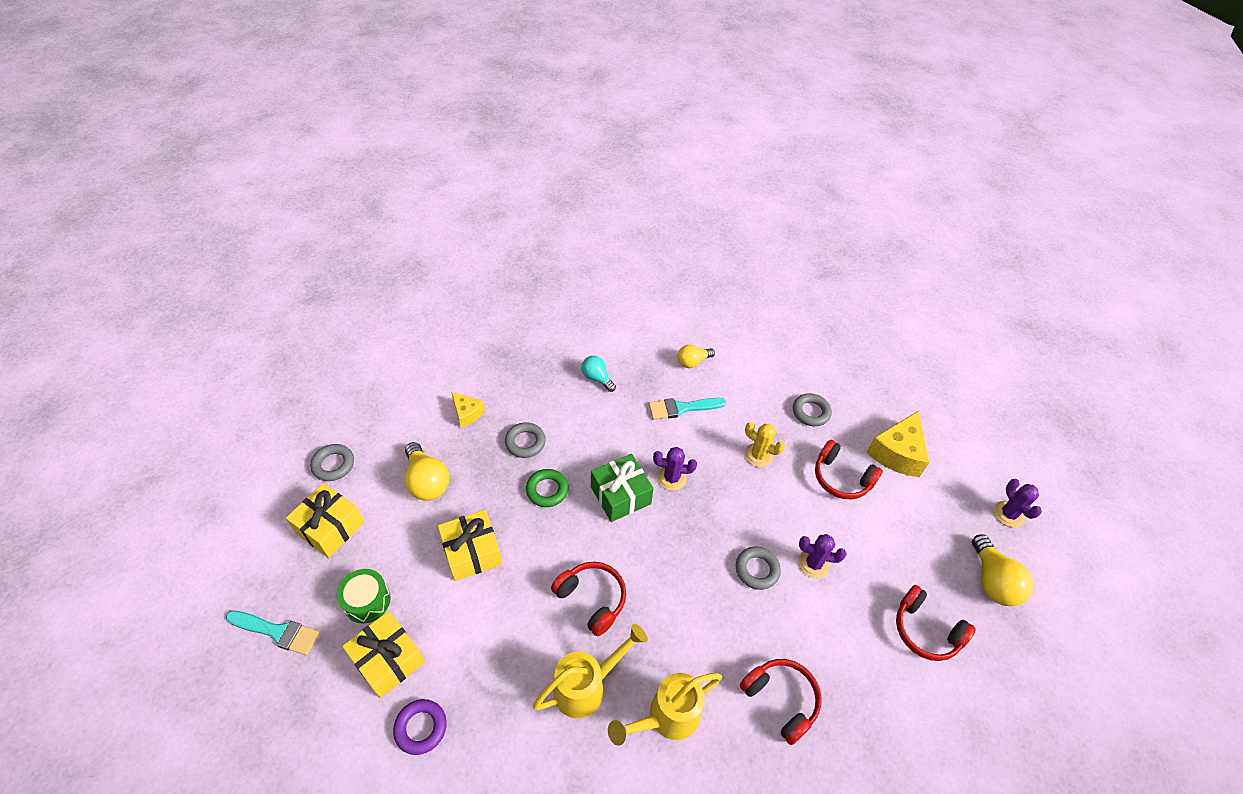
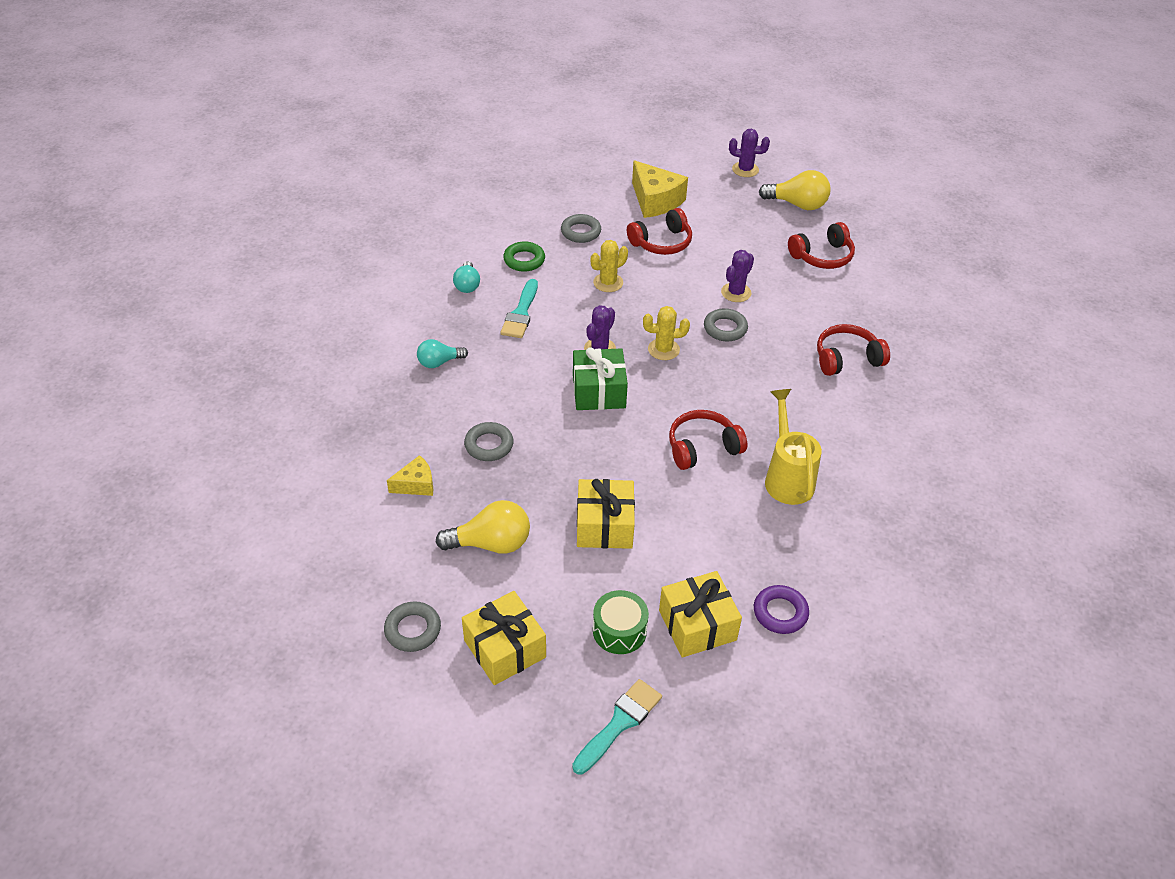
camera: 65 degrees left, 5 degrees down
(547, 490) = (561, 445): green ring -> green ring (524, 260)
(666, 718) = (835, 434): yellow watering can -> none
(693, 362) = (467, 285): yellow light bulb -> turquoise light bulb
(698, 527) = (663, 349): none -> yellow cactus

